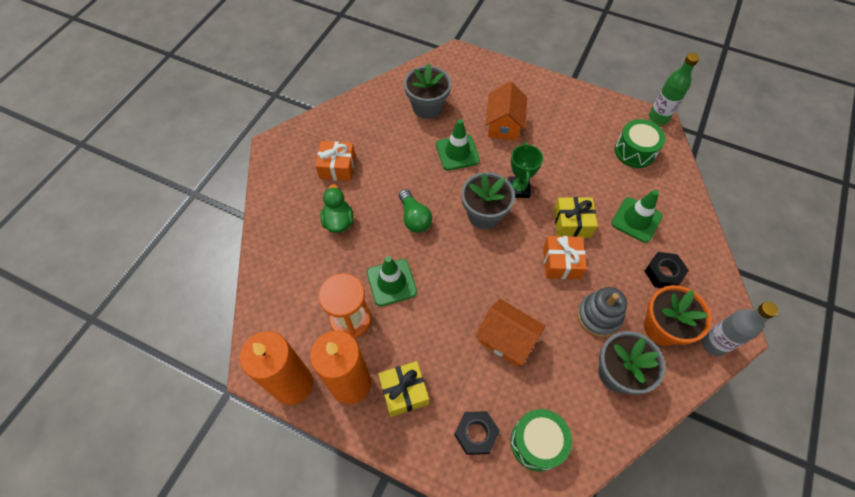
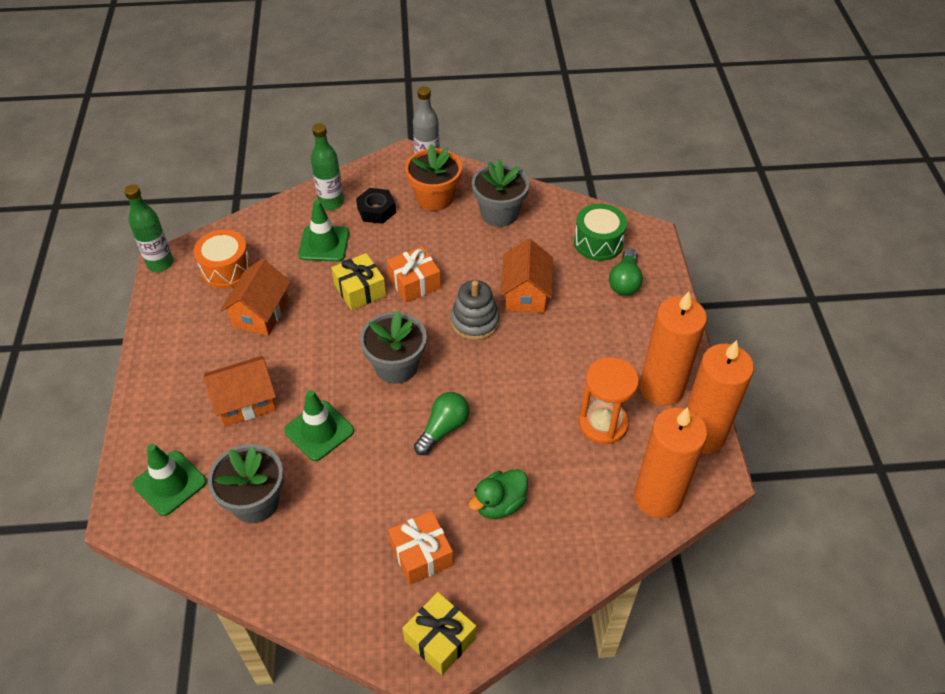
camera: 120 degrees left, 10 degrees down
(272, 317) = (658, 497): none -> orange candle
(391, 282) = (537, 409): green traffic cone -> green traffic cone (170, 483)
(404, 391) = (633, 345): yellow gift -> yellow gift (440, 639)
(476, 434) = (625, 281): black nut -> green light bulb
(518, 189) = (341, 350): green trophy -> none
(579, 157) = (261, 313): none -> orange house
(598, 316) = (454, 240): grey stacking toy -> grey stacking toy (475, 322)
(634, 151) = (226, 269): green drum -> orange drum
(687, 244) = (331, 203): none -> green bottle

